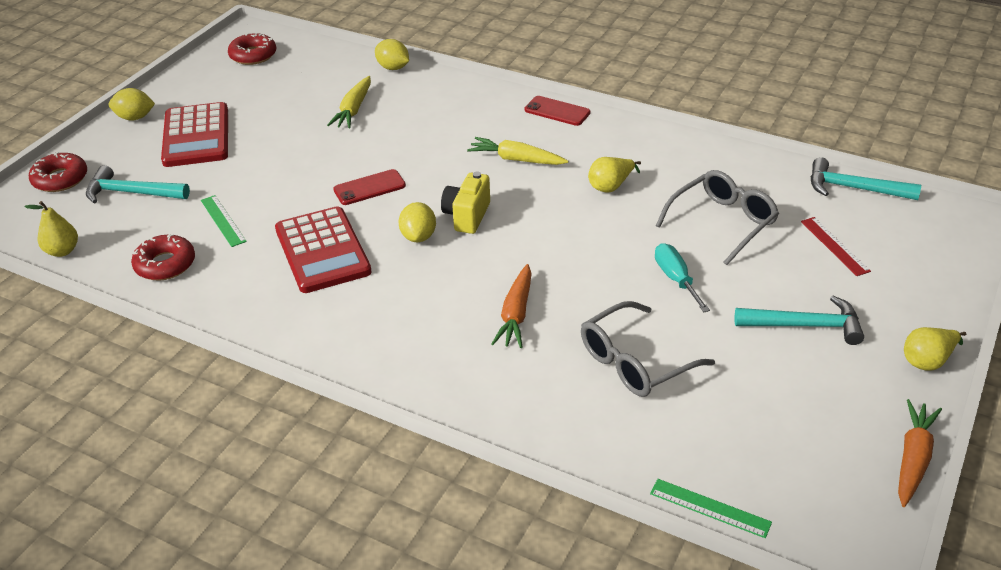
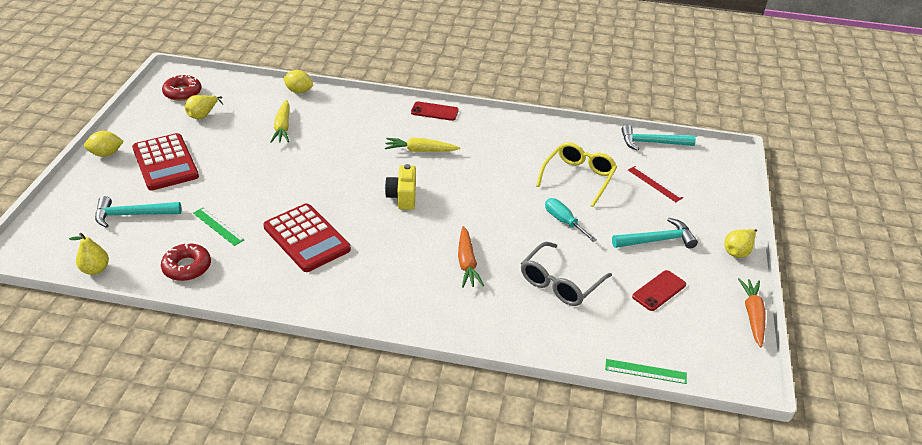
camera: 20 degrees left, 0 degrees up
(60, 179) = (65, 212): red donut -> none
(369, 188) = (321, 186): red phone -> red phone (659, 291)
(418, 236) = (374, 217): yellow lemon -> none
(611, 186) = (494, 162): yellow pear -> yellow pear (203, 115)
(722, 222) = (578, 178): grey glasses -> yellow glasses

